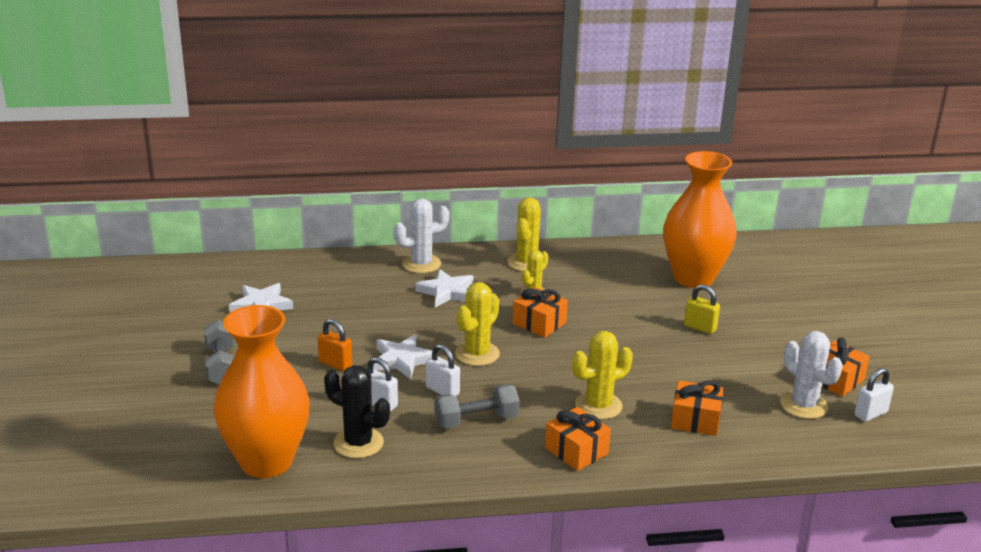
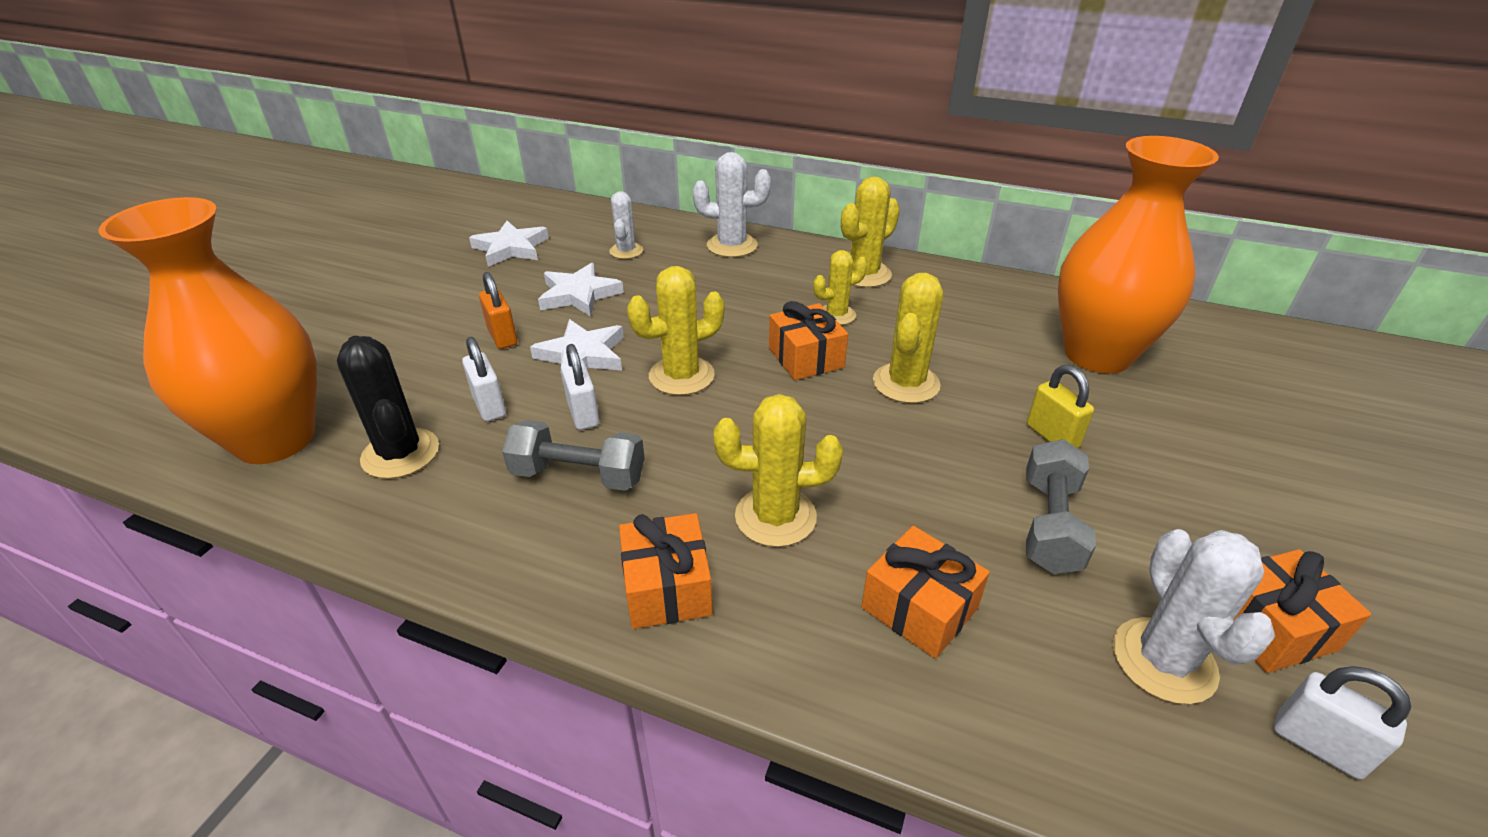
camera: 30 degrees right, 10 degrees up
(222, 366) = (389, 303): grey dumbbell -> grey dumbbell (1050, 524)
(351, 286) = (626, 251): none -> white cactus
(447, 292) = (727, 285): white star -> white star (579, 294)
(607, 322) = (906, 383): none -> yellow cactus
(870, 414) = (1317, 745): white padlock -> white padlock turned 45 degrees clockwise

